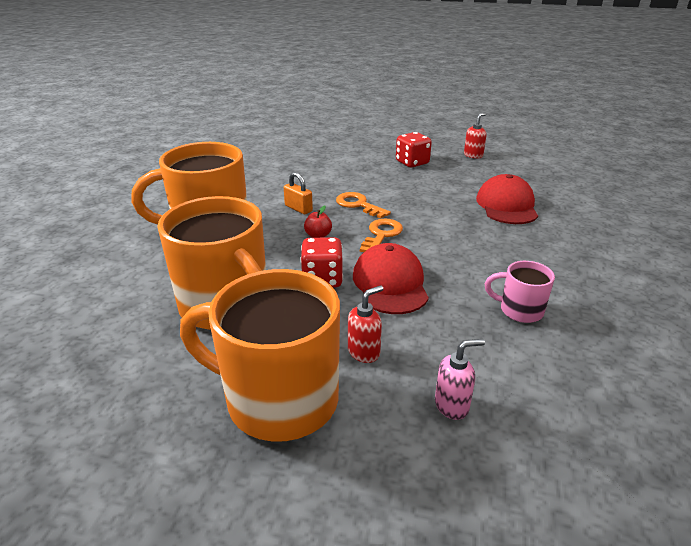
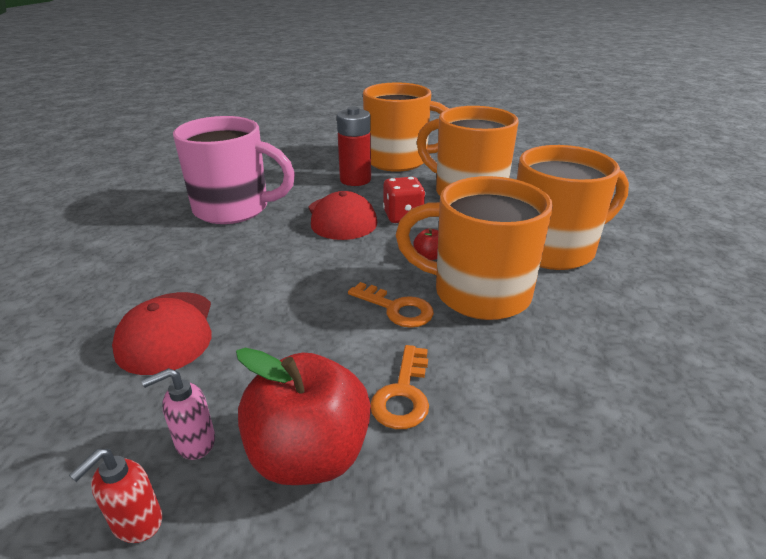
camera: 170 degrees right, 0 degrees up
(298, 208) = (478, 293): orange padlock -> orange mug
(364, 352) = (355, 180): red soap dispenser -> red battery
(381, 235) = (355, 264): orange key -> orange key (403, 394)
(412, 162) = (309, 455): red dice -> red apple
(452, 405) = (301, 166): pink soap dispenser -> pink soap dispenser (194, 442)
(519, 310) = (234, 209): pink mug -> pink mug, size x2.14

